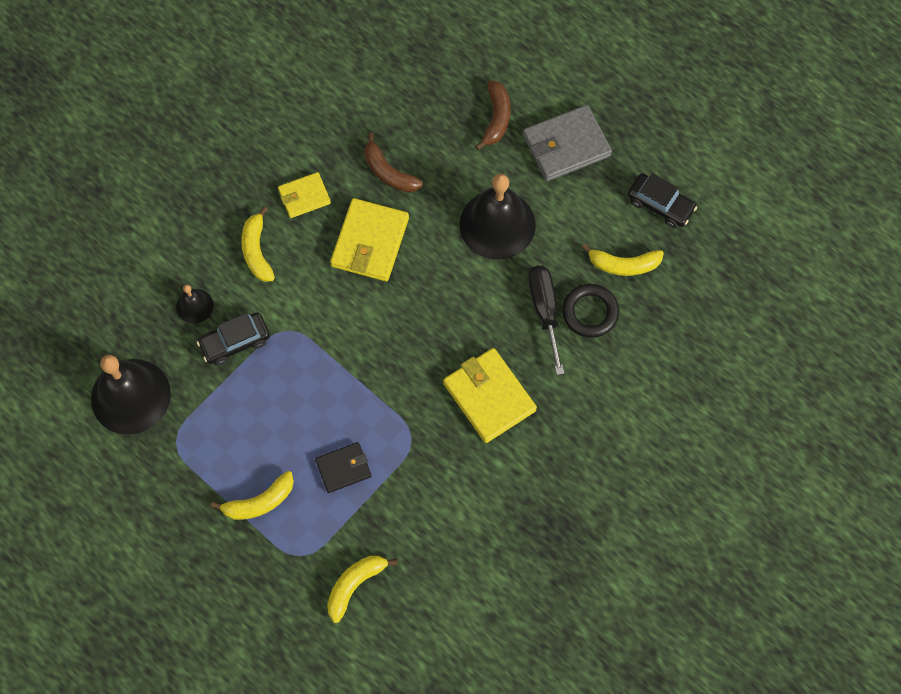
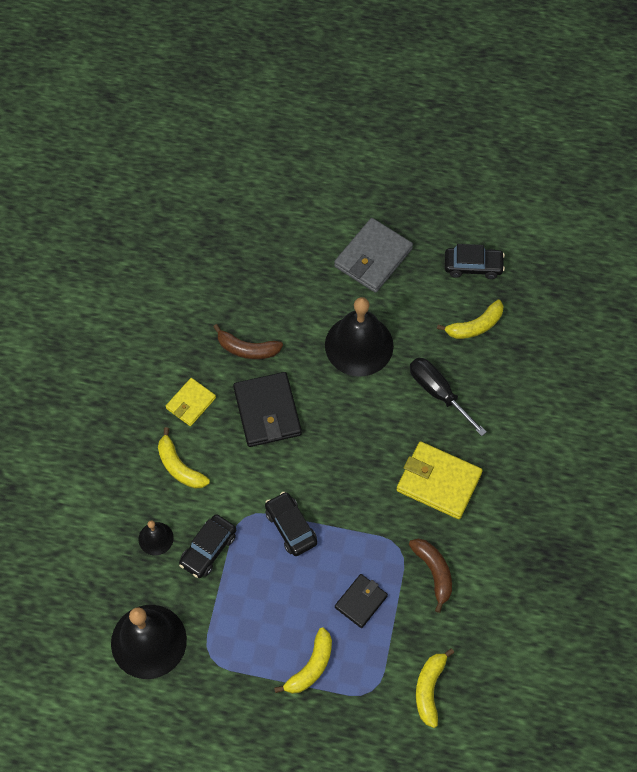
camera: 30 degrees left, 5 degrees down
(323, 363) = (291, 527): none -> black car
(370, 242) = (267, 411): yellow wallet -> black wallet
(496, 118) = (305, 264): brown banana -> brown banana (434, 572)
(590, 312) = (473, 375): black ring -> none

